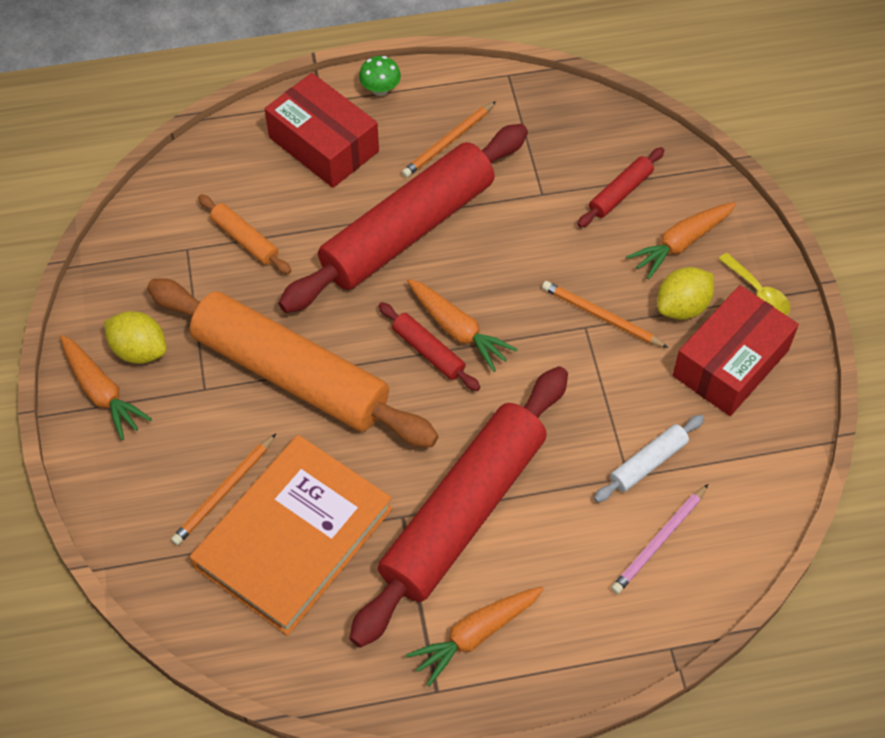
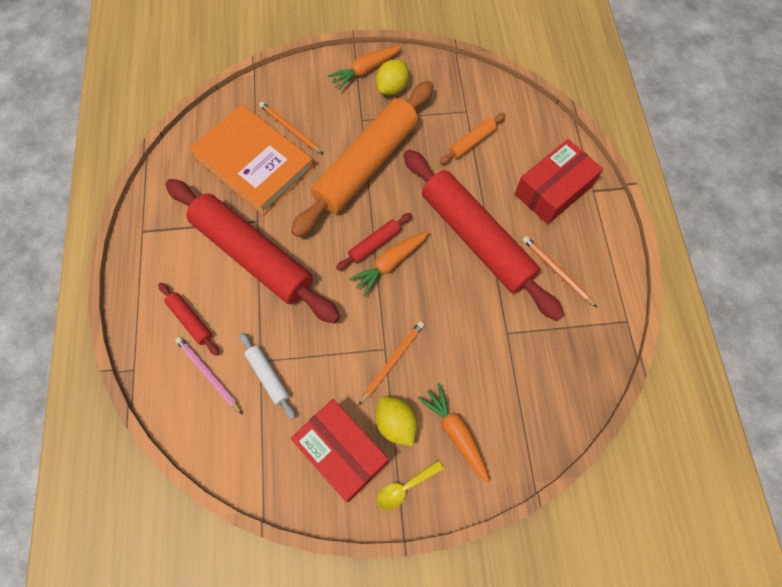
camera: 95 degrees right, 10 degrees up
(380, 89) = (606, 229): green mushroom -> none
(476, 634) = (171, 255): orange carrot -> none
(620, 193) = (507, 392): red rolling pin -> red rolling pin (190, 320)

